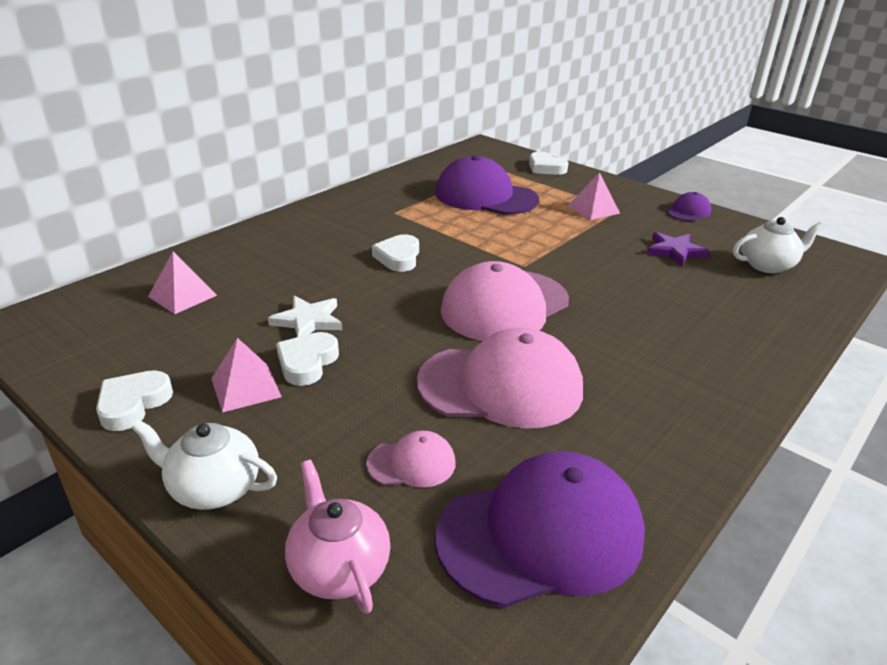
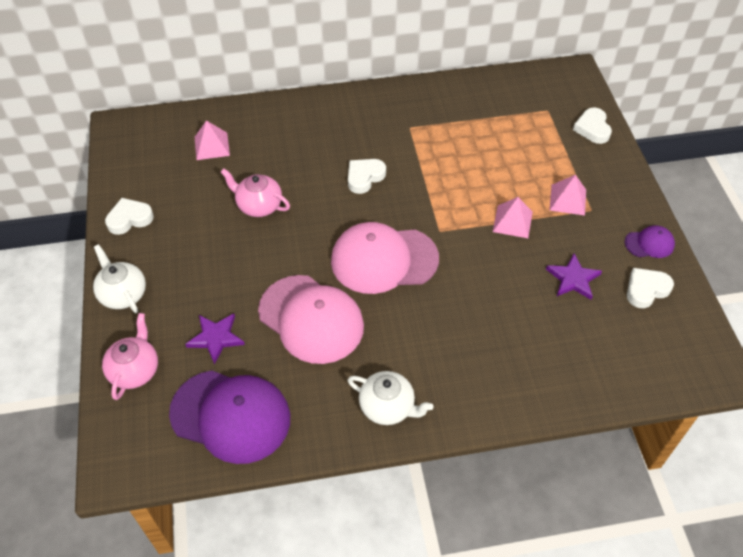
camera: 40 degrees right, 20 degrees up
(245, 387) = (186, 239): pink pyramid -> pink pyramid (512, 221)
(307, 363) = (229, 239): white heart -> white heart (646, 290)
(308, 321) = (258, 206): white star -> pink teapot
(411, 463) = (216, 338): pink cap -> purple star
(485, 196) = (498, 141): purple cap -> none
(767, 265) = (630, 334): white teapot -> white teapot (388, 407)

